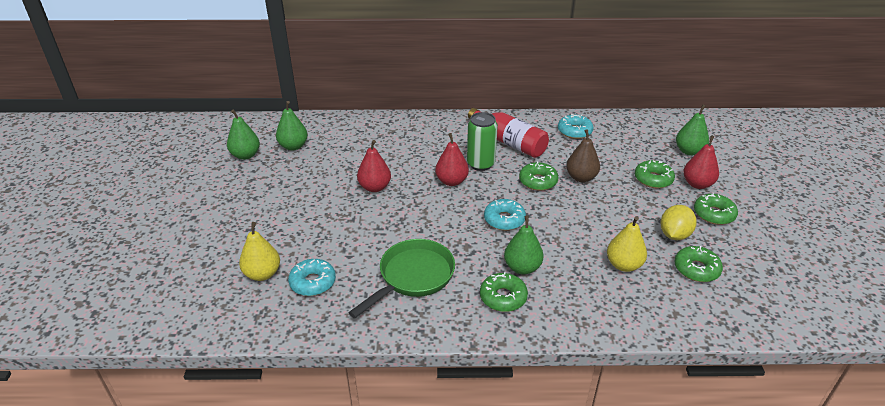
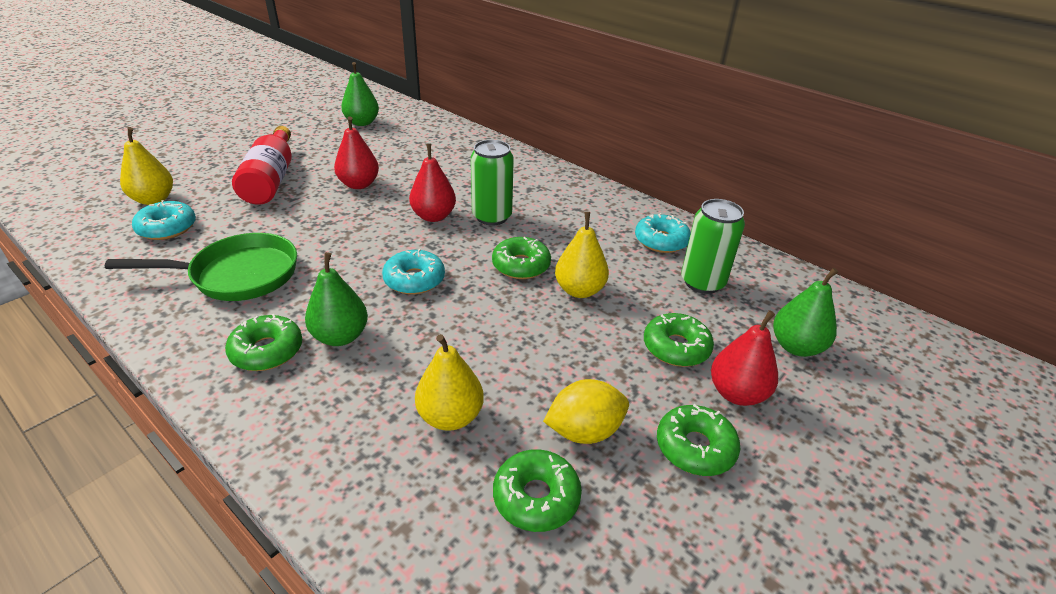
camera: 40 degrees right, 0 degrees up
(245, 155) = (317, 113): green pear -> none
(509, 142) = (561, 213): red bottle -> red bottle (271, 179)
(581, 177) = (579, 290): brown pear -> yellow pear
(620, 143) = (702, 282): none -> green can

